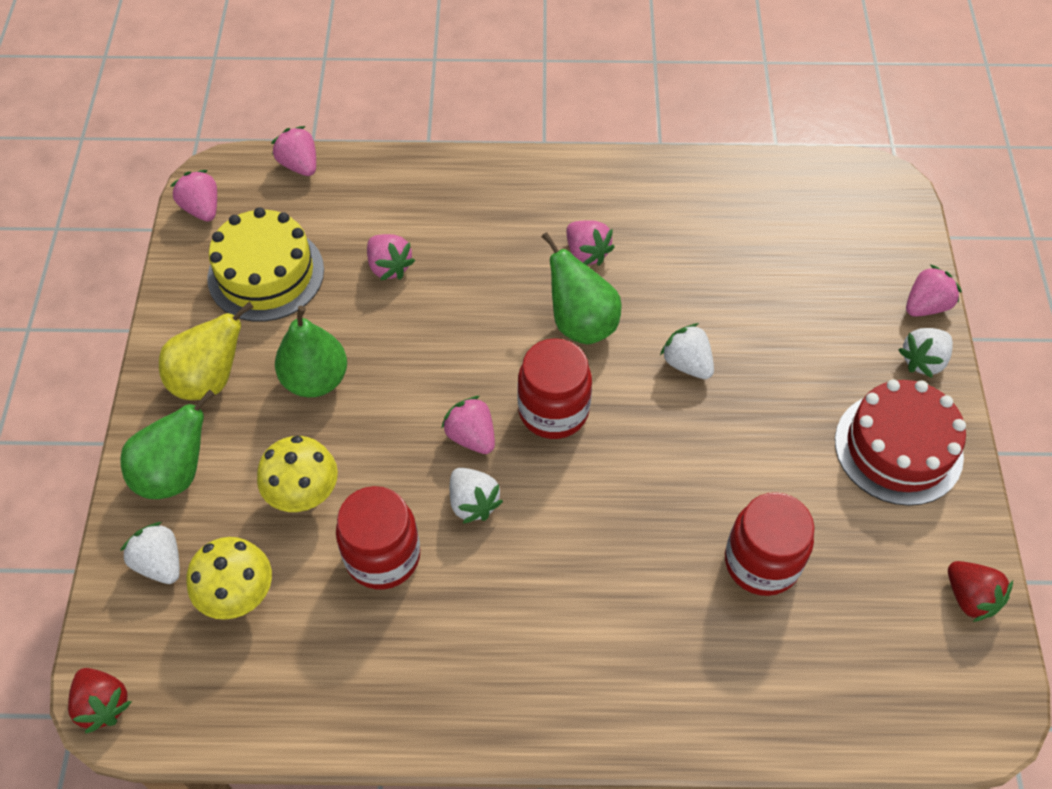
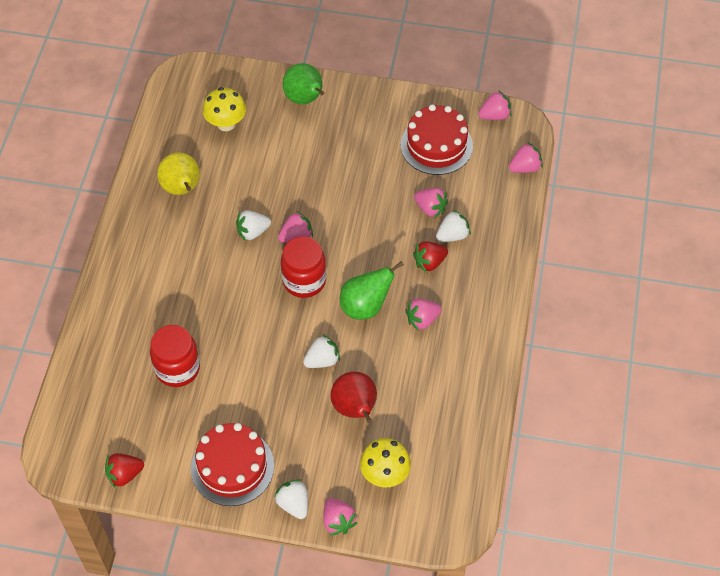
camera: 100 degrees right, 0 degrees up
(103, 704) = (184, 70): red strawberry -> red strawberry (429, 262)
(160, 563) = (253, 92): white strawberry -> white strawberry (452, 235)
(210, 380) = (363, 116): yellow pear -> yellow pear (182, 189)
(266, 274) = (436, 145): yellow cake -> red cake
(304, 494) = (278, 155): yellow mushroom -> yellow mushroom (385, 474)
(315, 380) = (353, 165): green pear -> none
(383, 556) = (231, 187): red jar -> none
(389, 267) = (430, 208): pink strawberry -> pink strawberry turned 120 degrees counterclockwise
(752, 311) = (355, 409): none -> red pear

